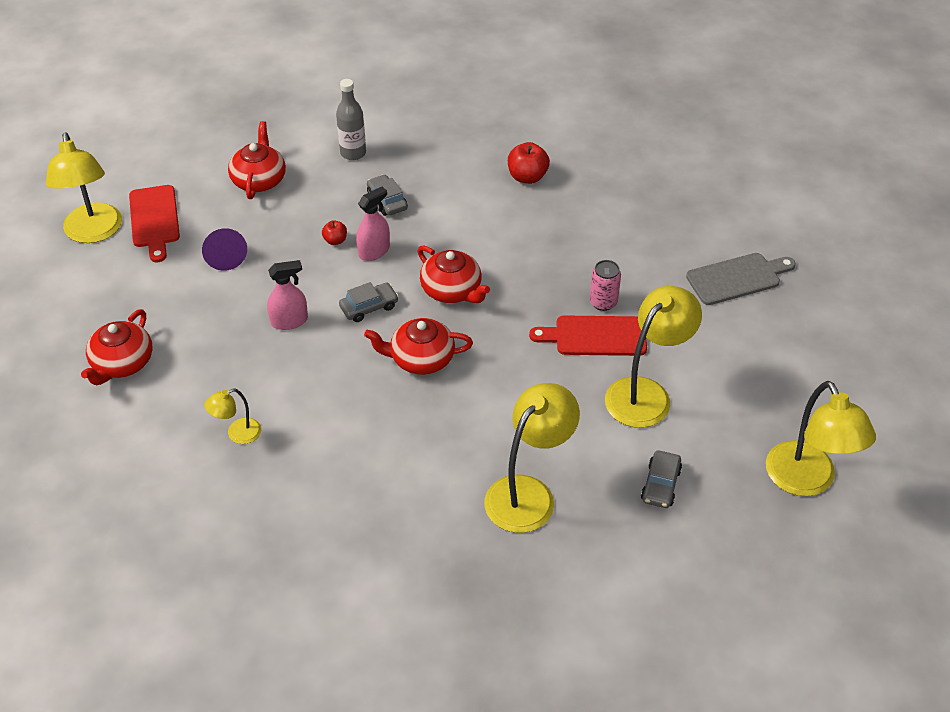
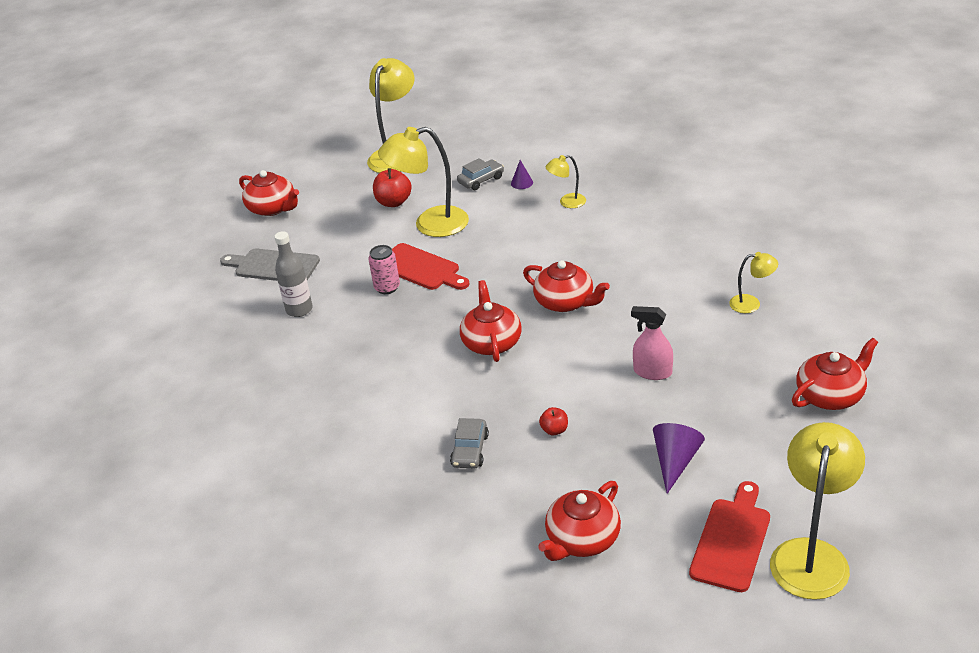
camera: 140 degrees left, 10 degrees down
(353, 153) = (454, 526): grey bottle -> grey bottle (299, 310)
(369, 307) = (573, 356): grey car -> none
(374, 251) = (527, 404): pink spray bottle -> none
(527, 177) = (318, 416): red apple -> red apple (394, 202)
(528, 493) = (567, 202): yellow lamp -> yellow lamp, size x0.50
(609, 502) = (522, 183): none -> purple cone
(835, 341) = (272, 208): none -> red teapot

